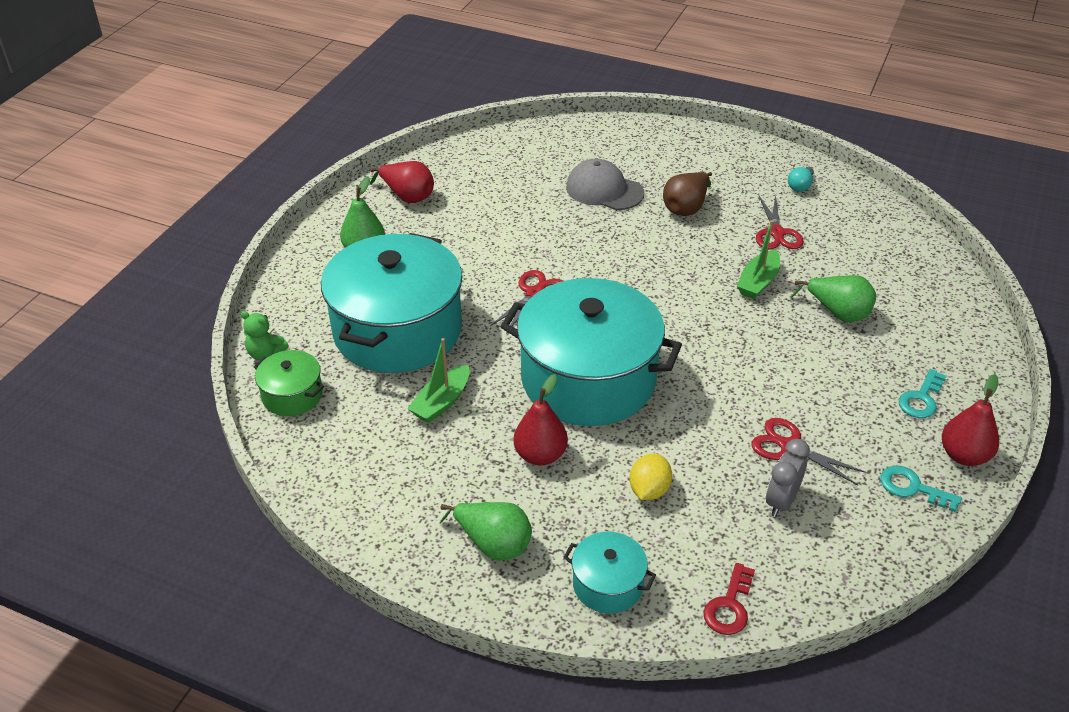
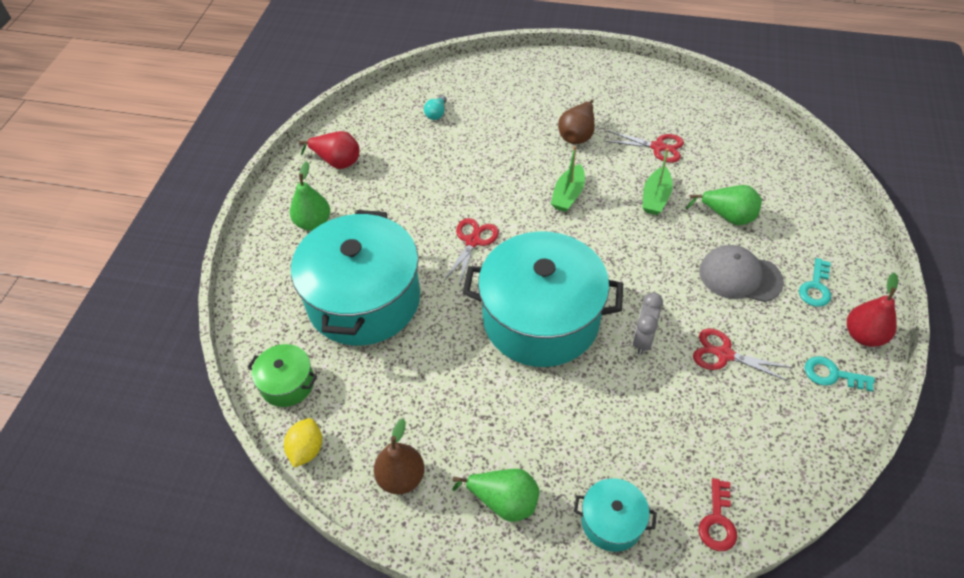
camera: 10 degrees left, 10 degrees up
(266, 354) = (252, 345): green teddy bear -> none
(388, 502) = (401, 477): none -> brown pear
(441, 402) = (421, 366): green boat -> green boat (568, 195)
(540, 455) = (520, 403): red pear -> none
(604, 190) = (504, 128): grey cap -> grey cap (740, 276)
(649, 490) = (621, 420): yellow lemon -> yellow lemon (306, 449)
(776, 233) = (658, 147): red scissors -> red scissors turned 60 degrees counterclockwise
(781, 501) = (732, 409): grey clock -> grey clock (642, 340)
(800, 186) = (664, 98): turquoise light bulb -> turquoise light bulb (436, 113)

